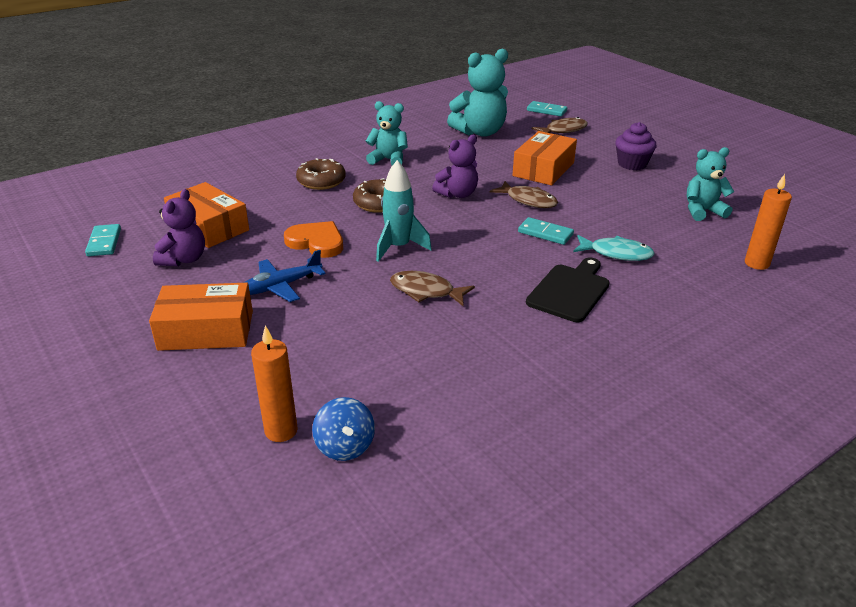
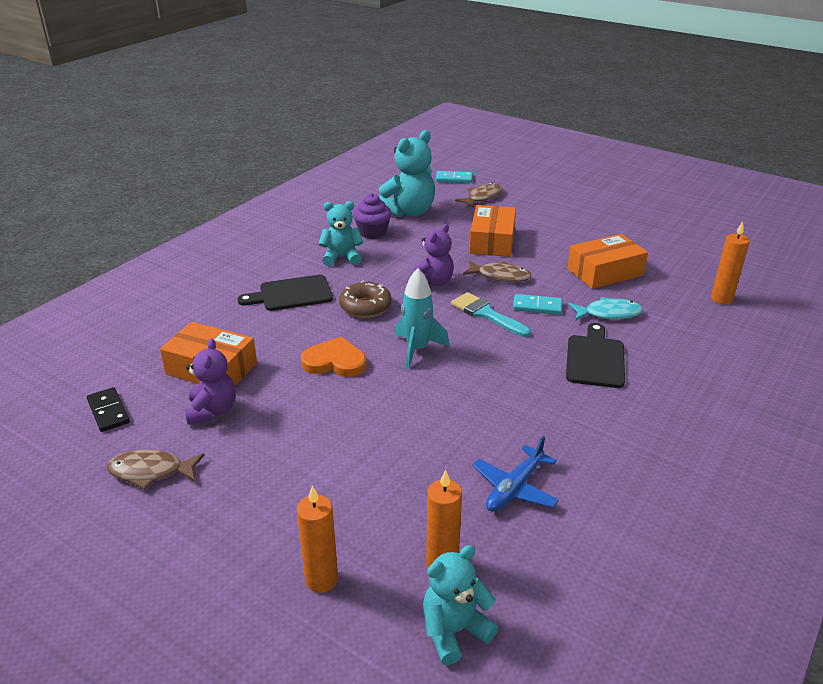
camera: 20 degrees left, 0 degrees up
(104, 242) = (108, 411): turquoise domino -> black domino
(167, 414) = (321, 580): none -> orange candle
(206, 330) = (294, 482): orange box -> orange box (605, 272)
(280, 286) = (334, 417): blue plane -> blue plane (514, 488)
(321, 181) = (291, 294): brown donut -> black cutting board
(345, 446) = (509, 561): blue spinning top -> none
(426, 291) = (473, 389): brown fish -> brown fish (151, 472)
(488, 230) = (486, 314): none -> turquoise brush
(632, 164) = (564, 222): purple cupcake -> purple cupcake (372, 232)
(702, 211) = (650, 258): turquoise teddy bear -> turquoise teddy bear (454, 631)

